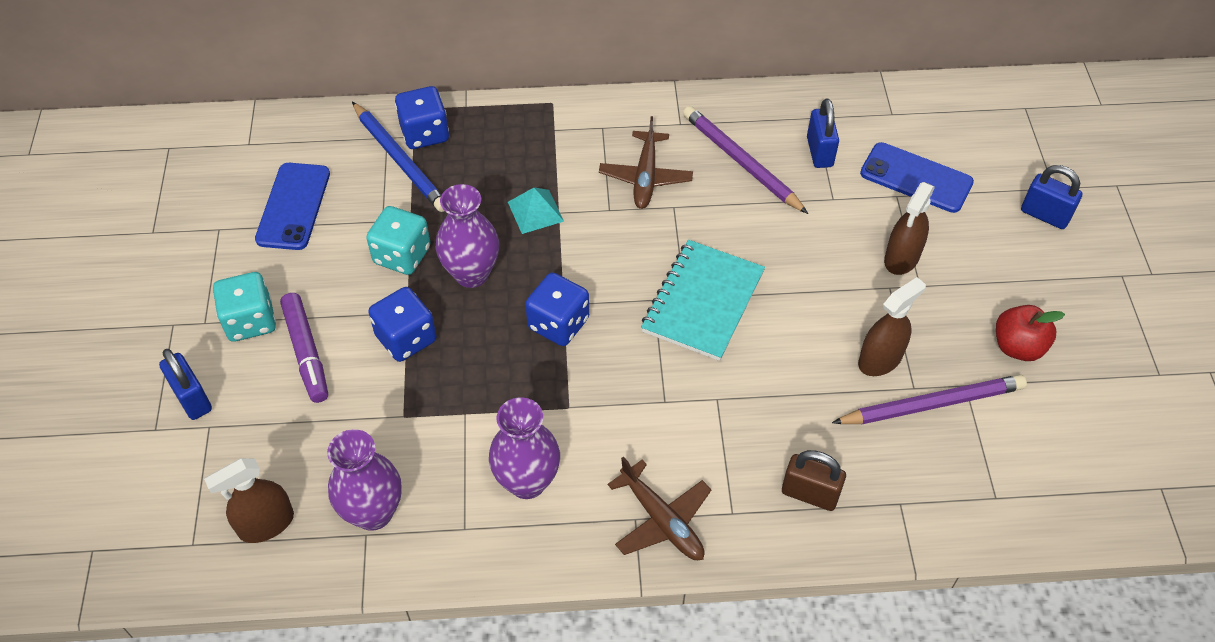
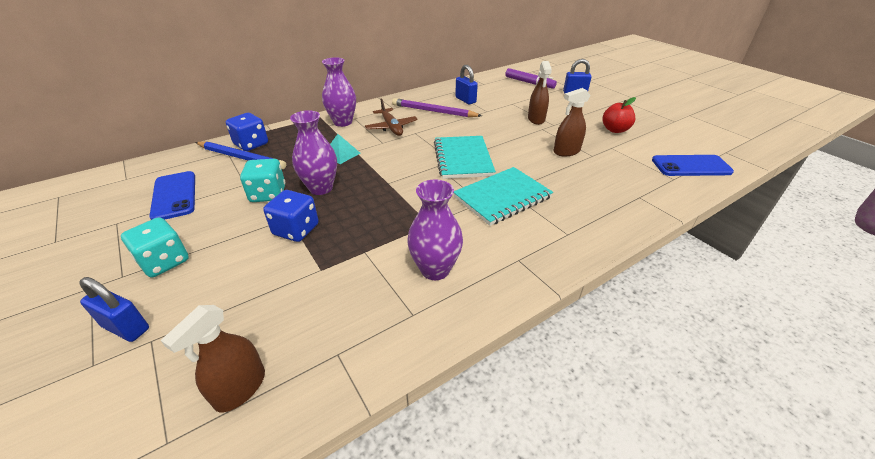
camera: 30 degrees left, 15 degrees down
(306, 353) = (222, 263): purple marker -> purple marker (529, 83)
(373, 512) = (334, 336): purple vase -> purple vase (343, 122)
(558, 324) = (391, 191): blue dice -> none
(661, 520) = (534, 253): brown plane -> none
(698, 407) = (502, 197): none -> turquoise notebook
(810, 494) = (595, 210): brown padlock -> none
(880, 359) = (566, 151): brown spray bottle -> brown spray bottle turned 135 degrees counterclockwise
(916, 178) = (514, 97): blue phone -> blue phone (691, 166)
(932, 404) = (606, 158): purple pencil -> none

